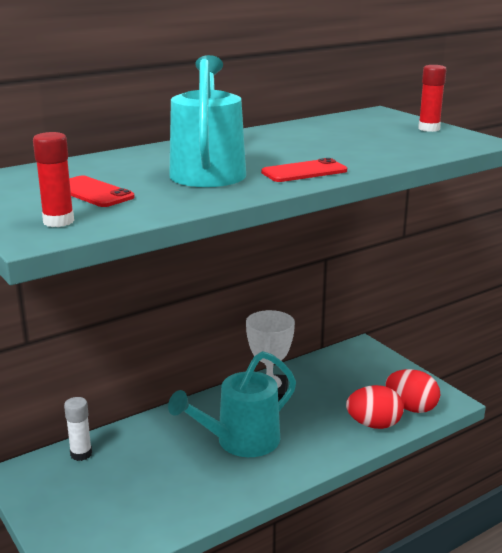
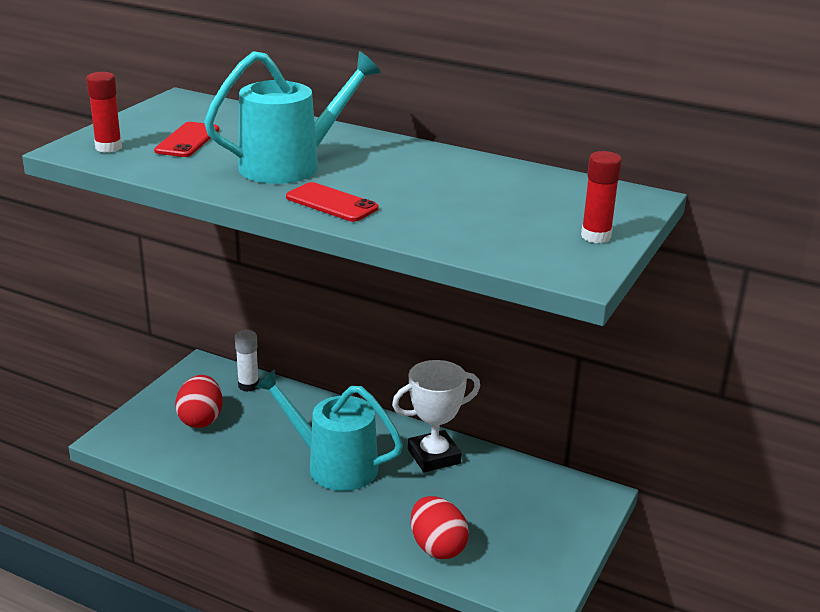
camera: 60 degrees right, 5 degrees up
(411, 407) = (497, 568): red egg -> red egg (201, 419)

